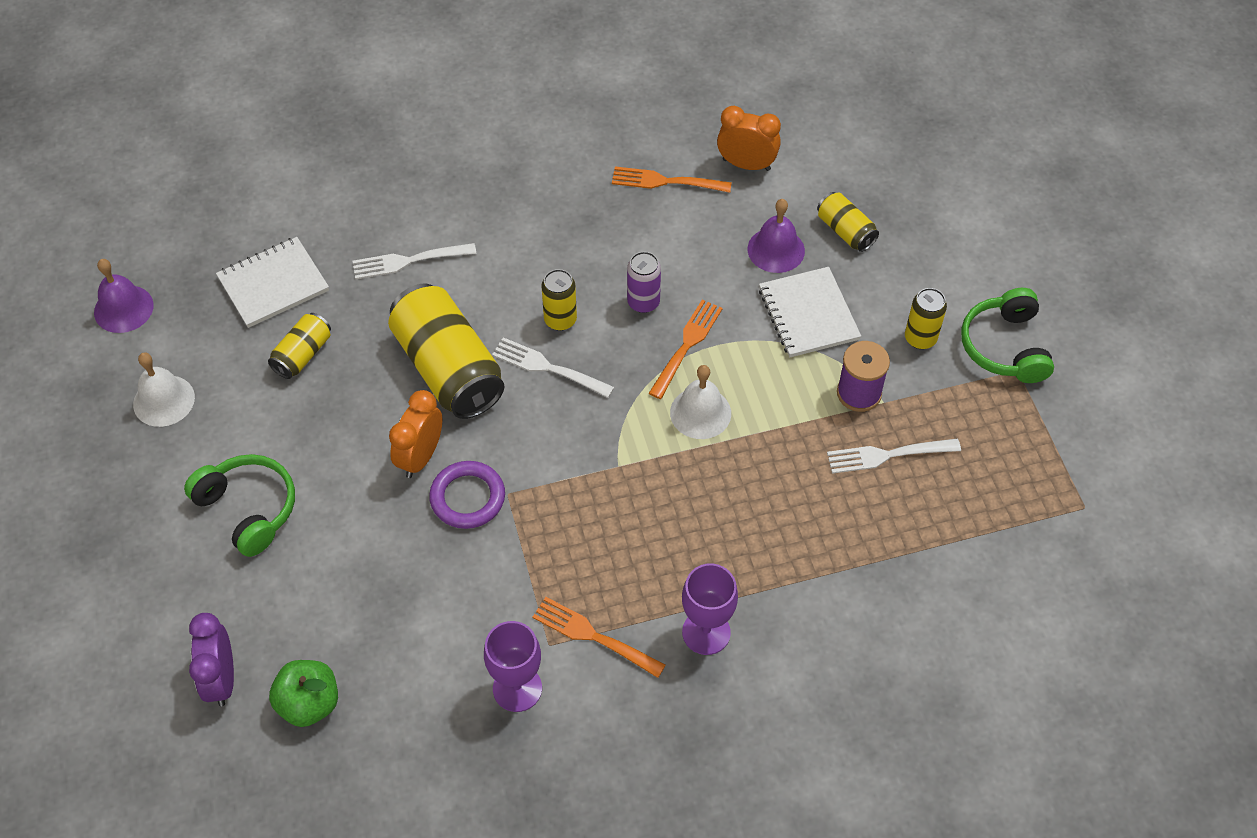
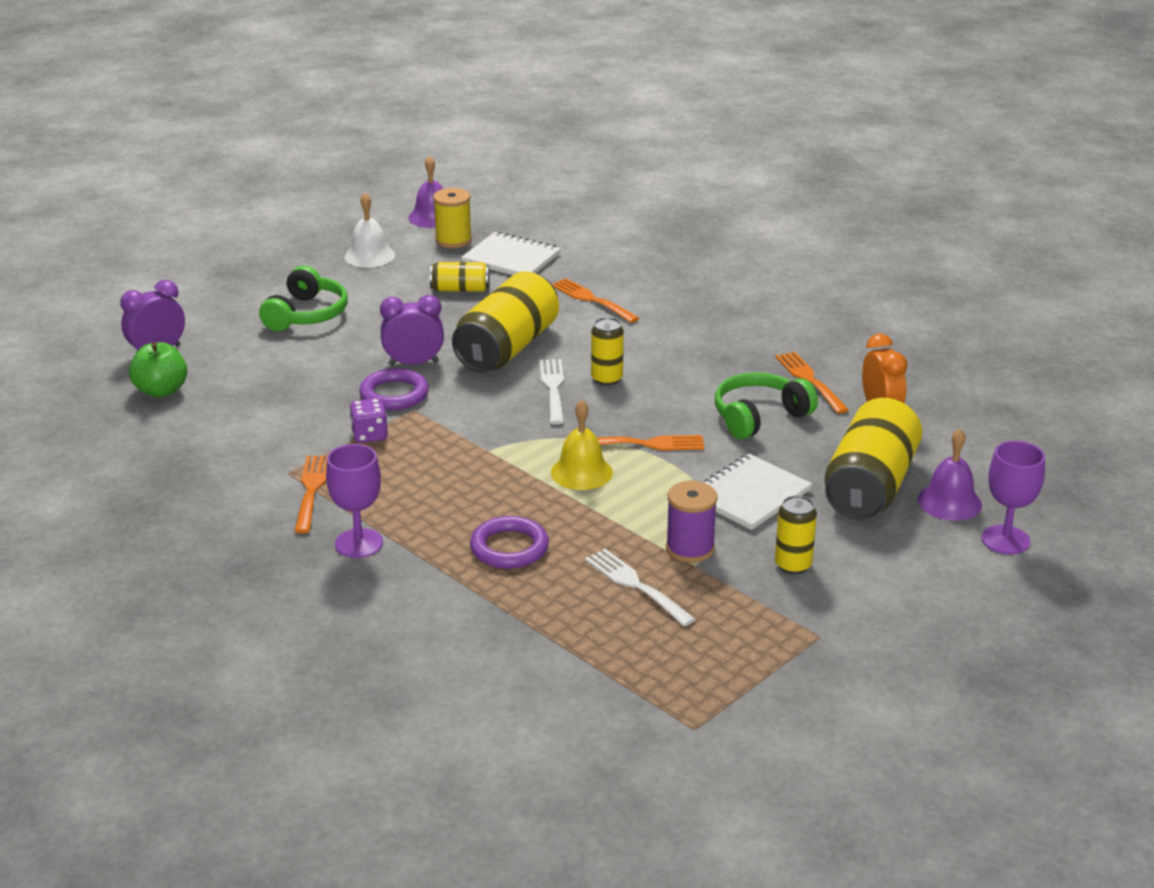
camera: 60 degrees right, 25 degrees down
(193, 314) = (453, 240): none -> yellow spool
(408, 261) = (592, 300): white fork -> orange fork
(421, 457) = (414, 363): orange clock -> purple clock
(517, 688) = (236, 471): purple goblet -> purple goblet (1005, 540)
(528, 549) = (369, 435): none -> purple dice
(643, 302) = (667, 410): purple can -> none
(700, 413) = (581, 472): white bell -> yellow bell
(776, 250) = (802, 456): purple bell -> purple bell (949, 502)
(782, 519) = (509, 548): none -> purple ring
(845, 231) = (870, 486): yellow can -> yellow can, size x2.01
(1005, 346) = (841, 620): green headphones -> green headphones (759, 417)

